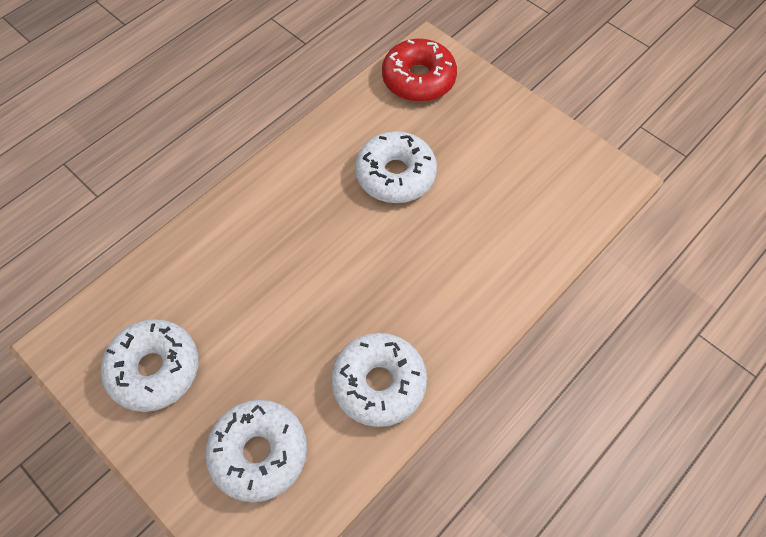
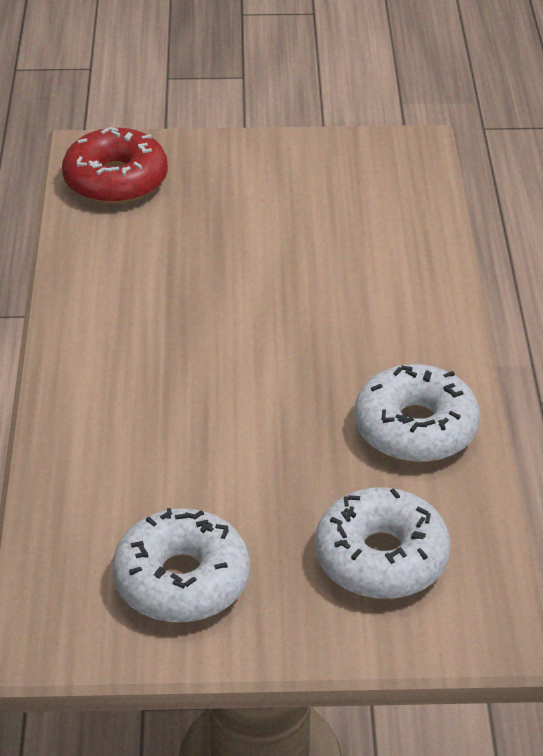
camera: 45 degrees left, 20 degrees down
(395, 175) = (204, 268): white donut -> none

